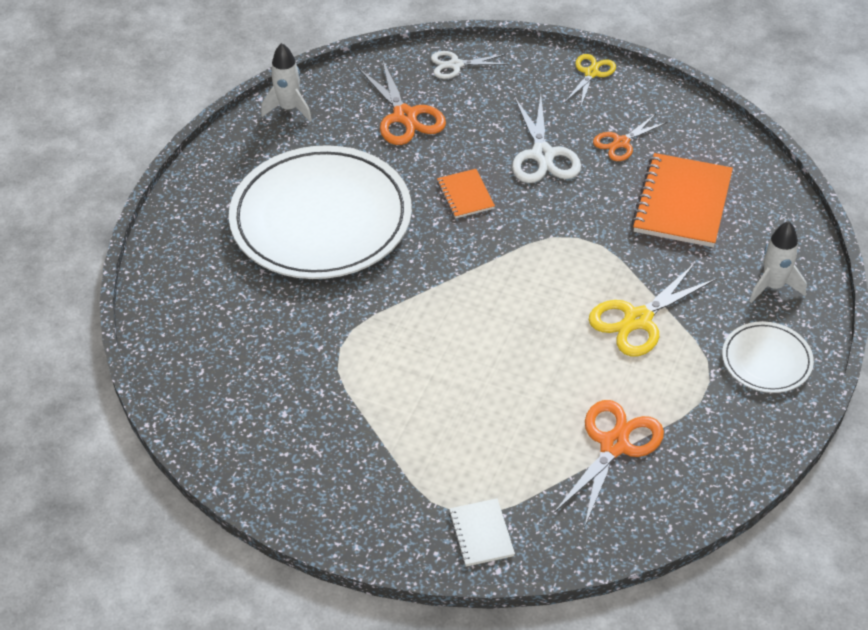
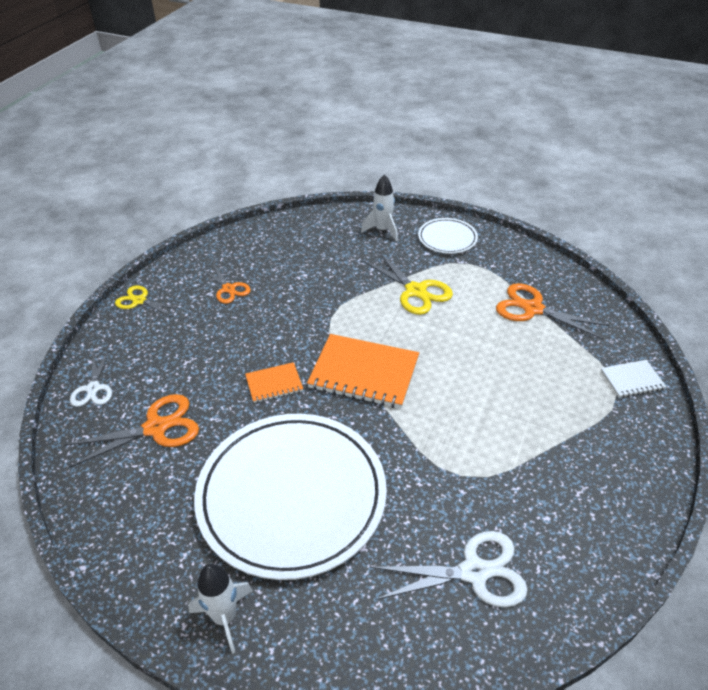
camera: 90 degrees left, 5 degrees down
(289, 108) = (111, 534): white rocket -> white rocket (225, 617)
(543, 155) = (233, 333): white scissors -> white scissors (474, 572)
(682, 203) = (300, 263): orange notebook -> orange notebook (364, 373)

